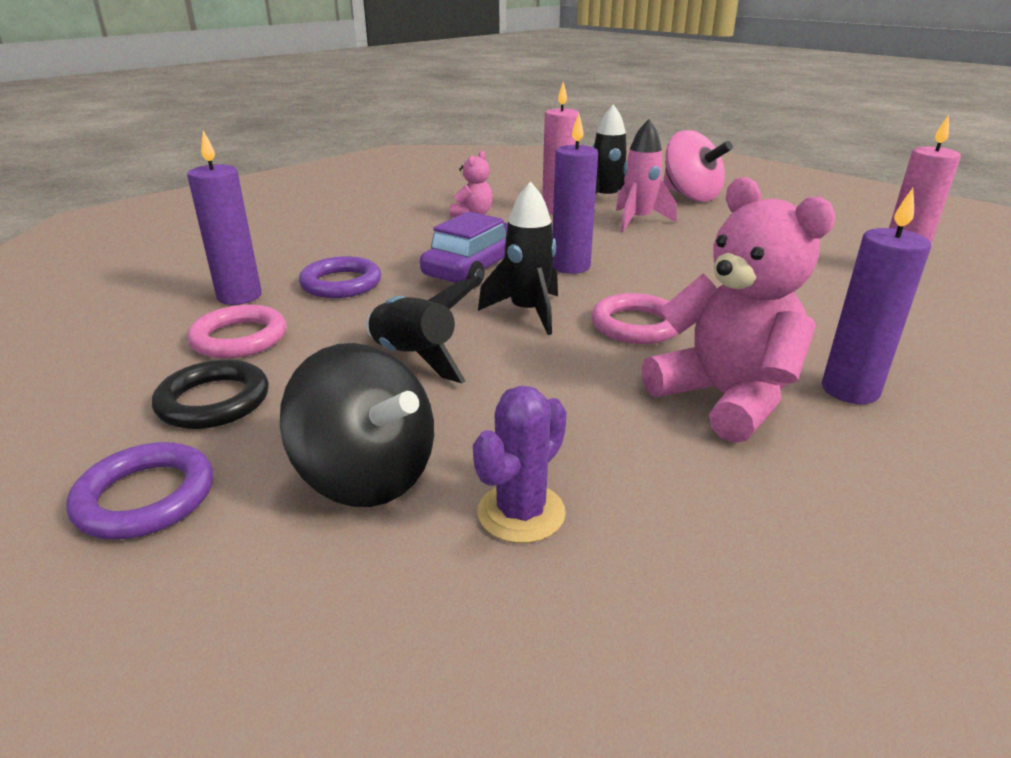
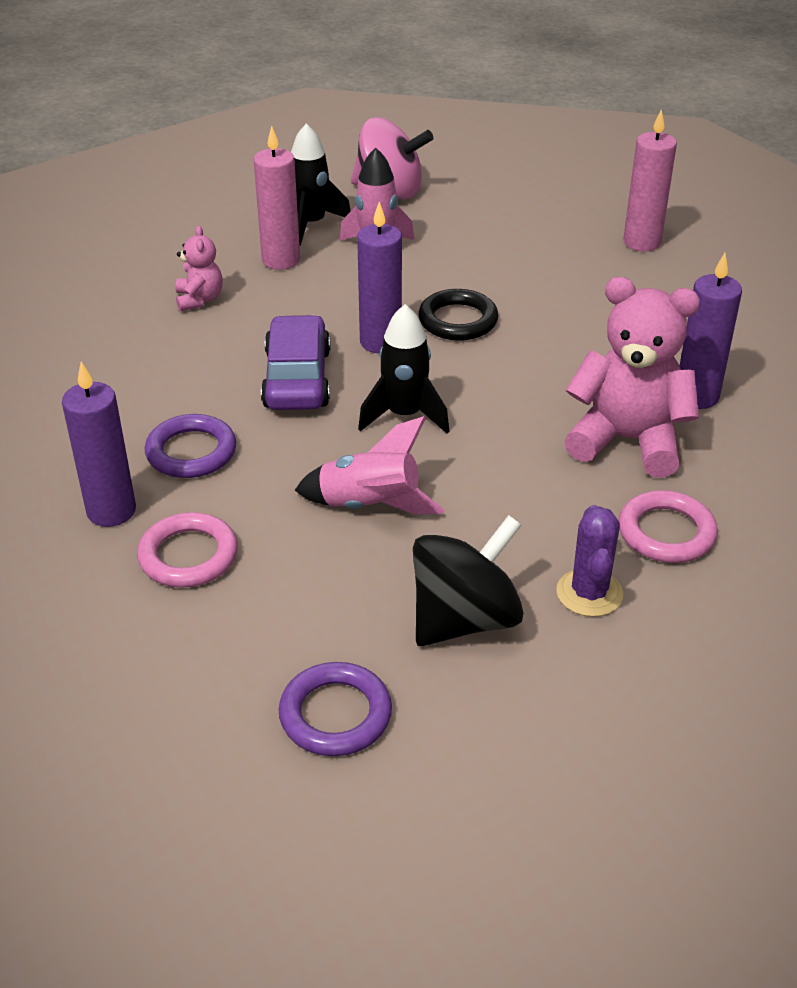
camera: 35 degrees left, 10 degrees up
(213, 401) = (264, 622): black ring -> black ring (458, 320)
(367, 475) = (464, 619): black spinning top -> black spinning top turned 45 degrees counterclockwise
(414, 358) = (370, 506): black rocket -> pink rocket
(636, 325) = (503, 393): pink ring -> pink ring (666, 532)

